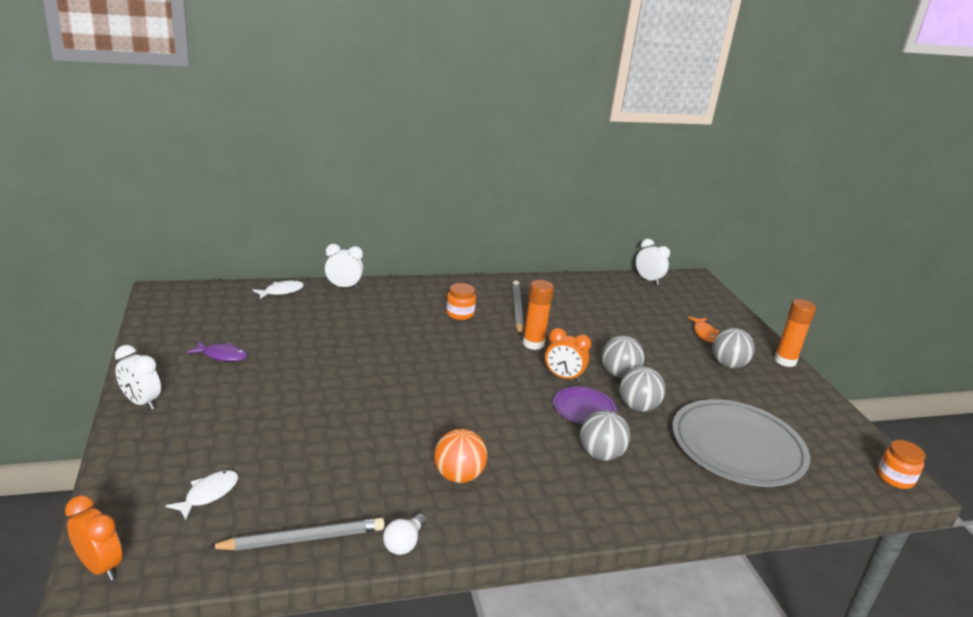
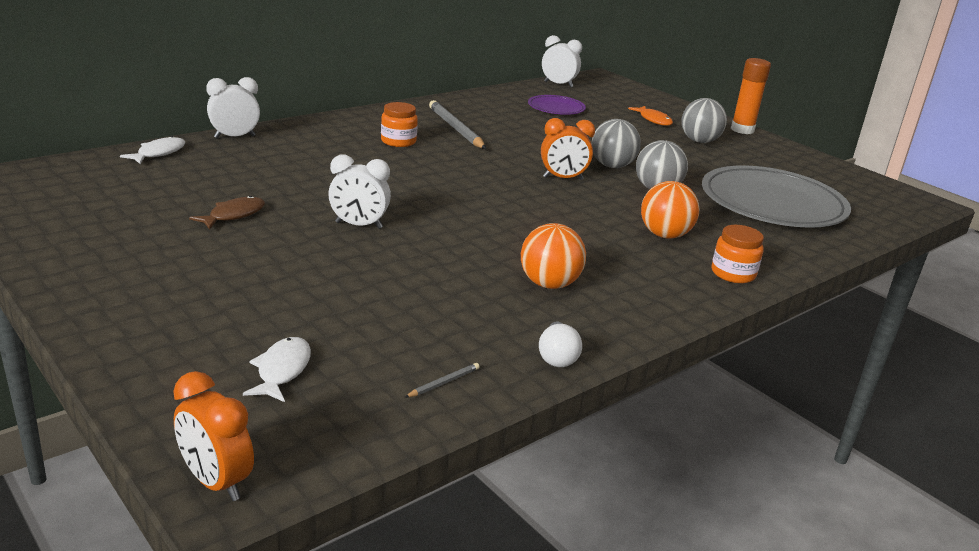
camera: 25 degrees left, 0 degrees up
(99, 566) = (216, 482): orange clock -> orange clock turned 150 degrees counterclockwise
(141, 402) = (85, 299): white clock -> white clock (359, 225)
(222, 355) = (148, 229): purple fish -> none
(286, 356) = (233, 215): none -> brown fish
(303, 539) = (444, 383): grey pencil -> grey pencil, size x0.42
(533, 344) = (503, 155): orange glue stick -> none
(584, 409) = (610, 201): purple plate -> purple plate (556, 108)
(600, 454) = (664, 235): grey ball -> orange ball
(895, 478) = (911, 200): orange jar -> orange jar (733, 274)

